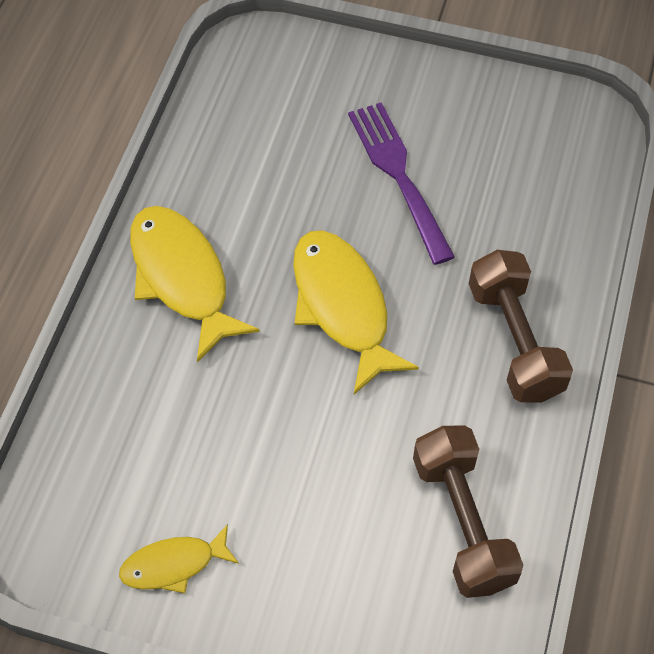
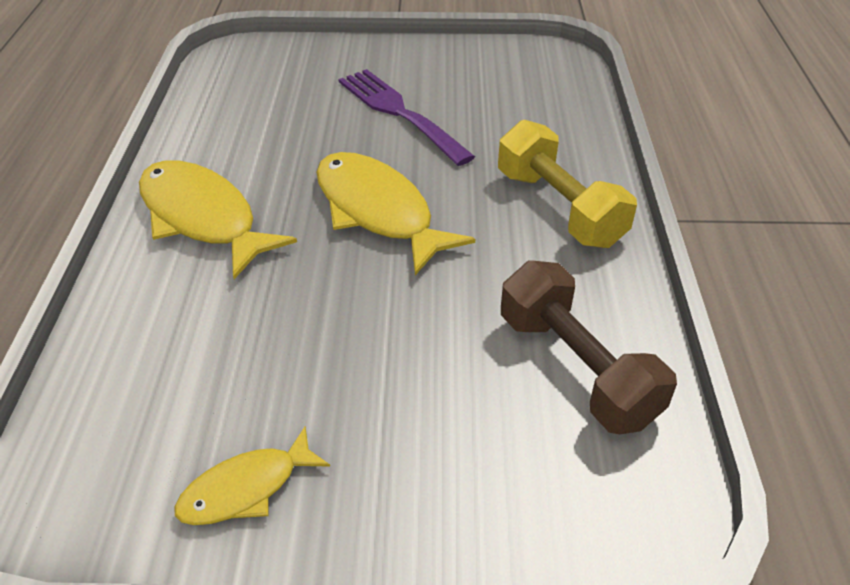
camera: 15 degrees left, 15 degrees down
(514, 341) = (559, 208): brown dumbbell -> yellow dumbbell

